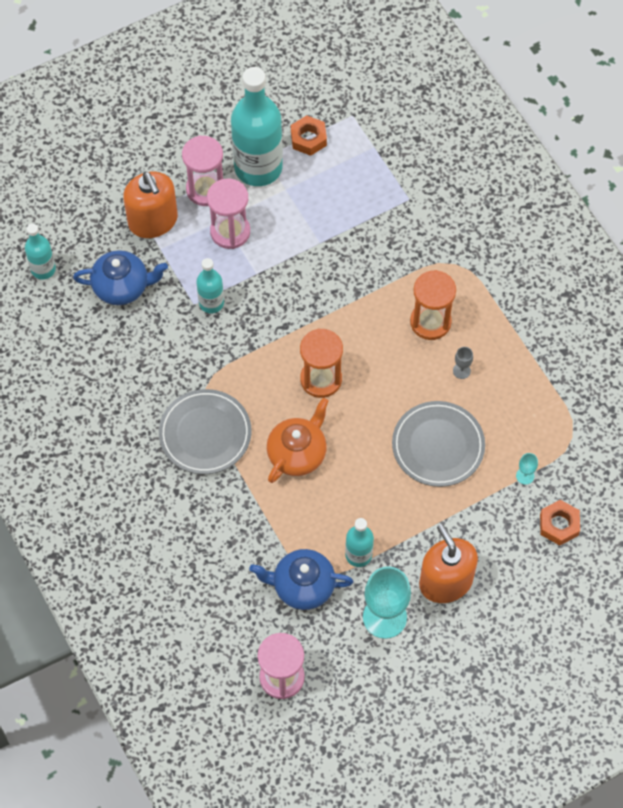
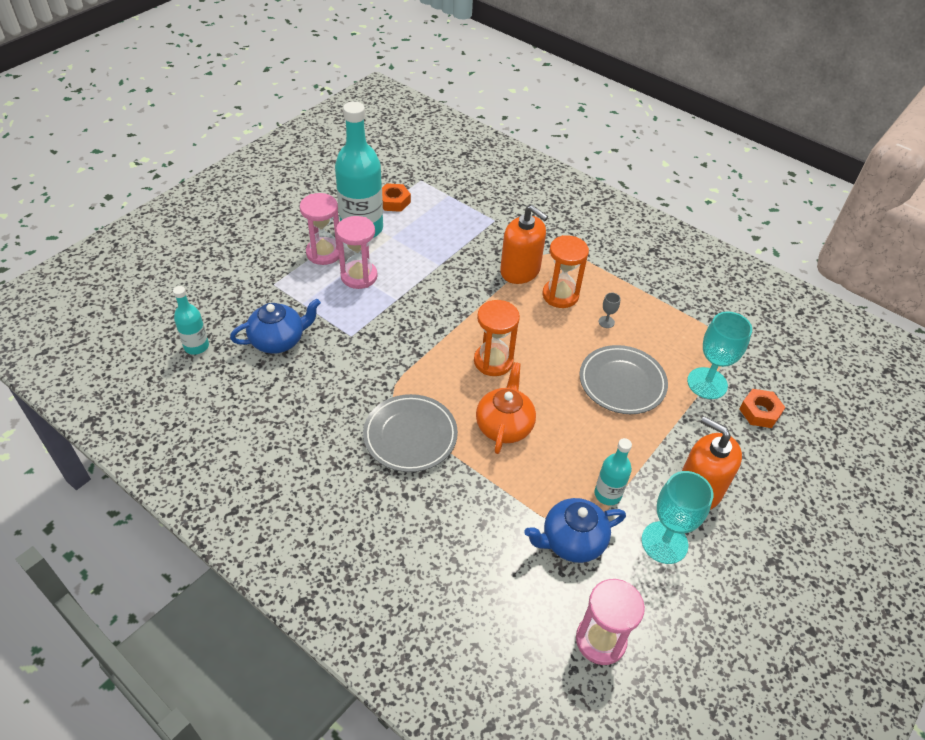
camera: 25 degrees left, 15 degrees down
(153, 221) = (287, 285): orange soap dispenser -> orange soap dispenser (520, 271)
(211, 303) = (367, 331): turquoise bottle -> none
(525, 476) = (707, 383): turquoise goblet -> turquoise goblet, size x2.32

